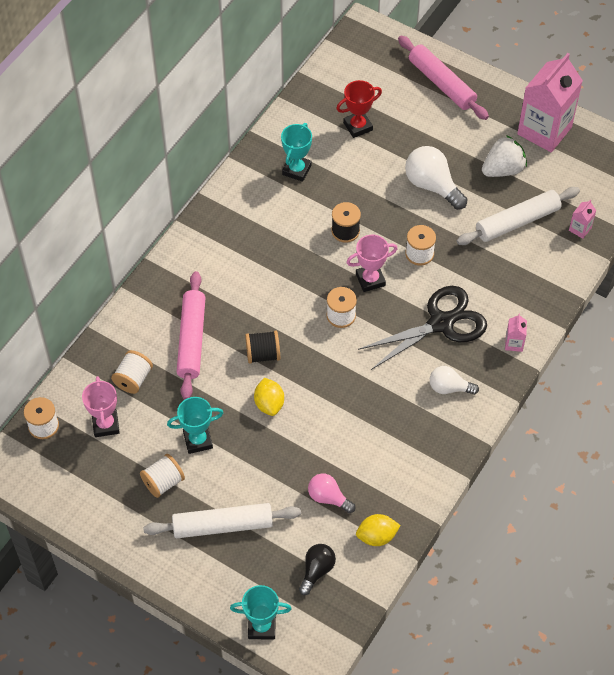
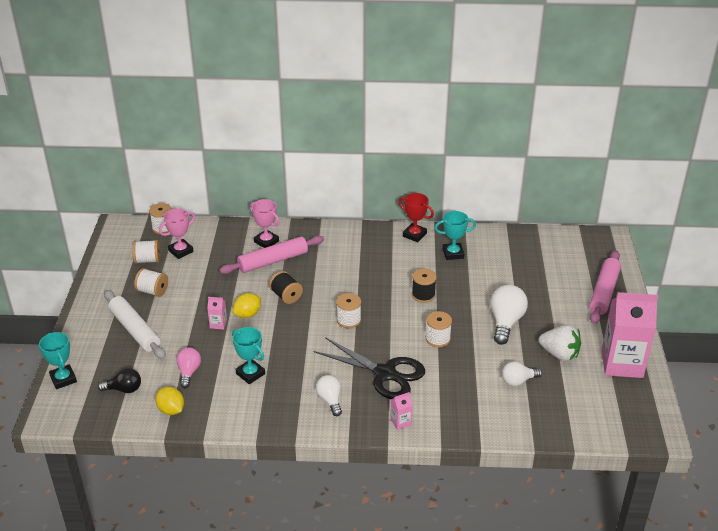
camera: 60 degrees right, 20 degrees down
(133, 379) = (223, 249): white spool -> white spool (148, 260)
(198, 440) = (195, 293): turquoise trophy -> turquoise trophy (250, 374)
(358, 126) = (519, 267): red trophy -> red trophy (414, 235)
(370, 280) = (392, 323): pink trophy -> pink trophy (266, 241)
(517, 222) = (518, 381): white rolling pin -> white light bulb
(580, 229) = (547, 421): pink carton -> pink carton (218, 324)

